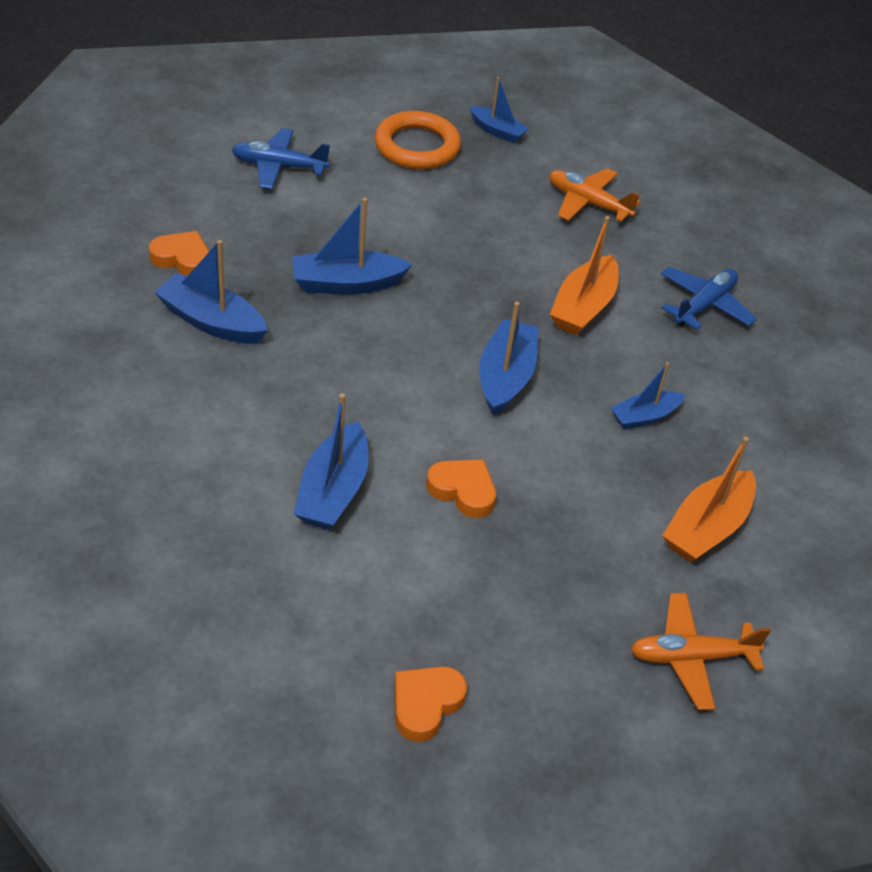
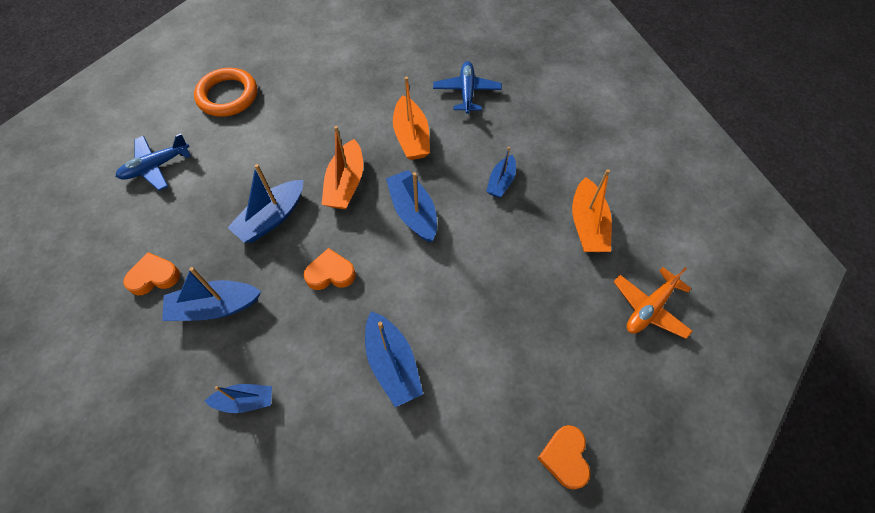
camera: 35 degrees left, 15 degrees up
(458, 304) = (346, 184): none -> orange boat
(463, 491) = (458, 303): orange heart -> orange heart (330, 273)
(497, 131) = (264, 55): blue boat -> blue boat (245, 401)
(588, 203) = (354, 69): orange plane -> none

